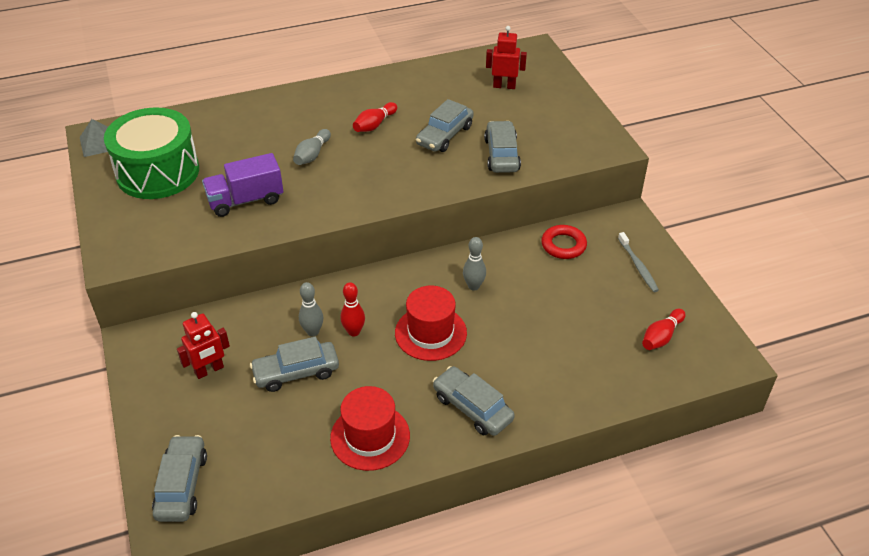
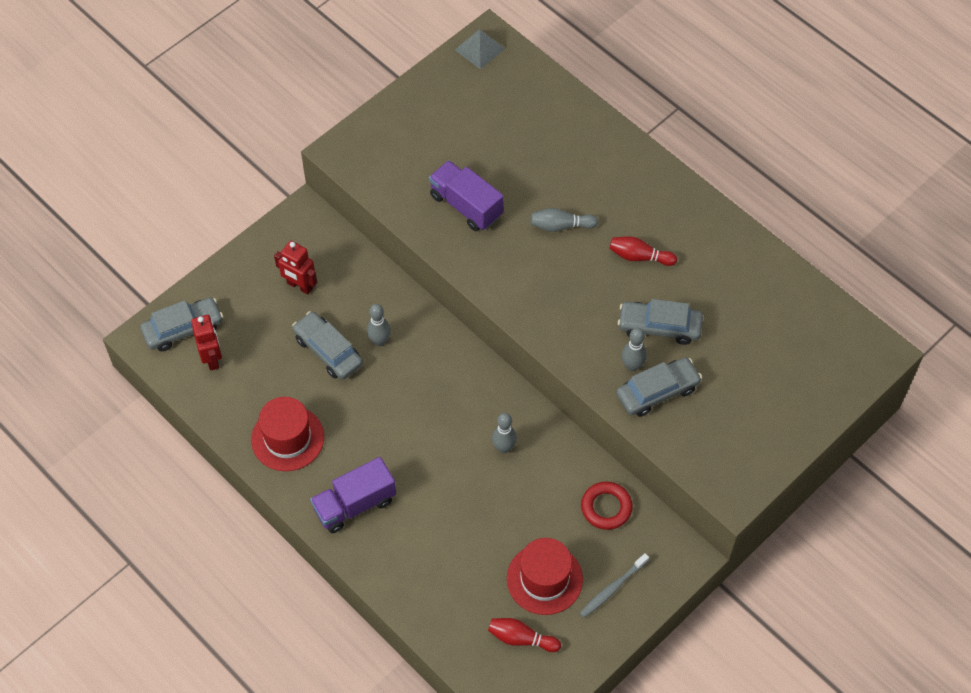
camera: 65 degrees right, 15 degrees up
(158, 172) = (465, 117): green drum -> none
(354, 332) = (395, 373): red bowling pin -> none
(430, 333) = (425, 435): red hat -> red hat (544, 579)
(470, 160) = (632, 366): none -> grey bowling pin
(472, 408) = (355, 504): grey car -> purple truck
(504, 86) = (783, 348): red robot -> red robot (212, 358)

